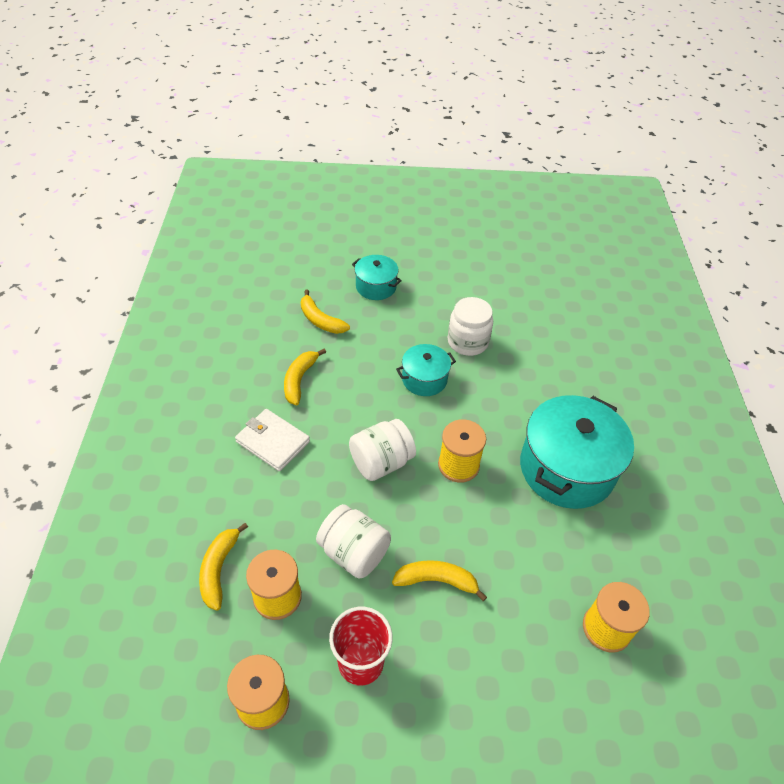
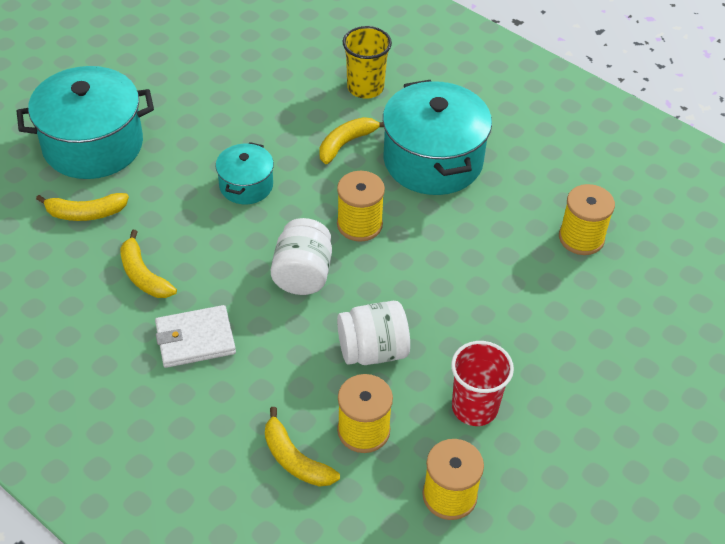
camera: 50 degrees left, 0 degrees up
(376, 287) = (93, 145): turquoise pot -> turquoise pot, size x1.90
(436, 581) = (451, 312): yellow banana -> yellow banana (346, 143)
(467, 342) = (238, 128): white jar -> none
(584, 382) = (365, 87): none -> yellow cup

